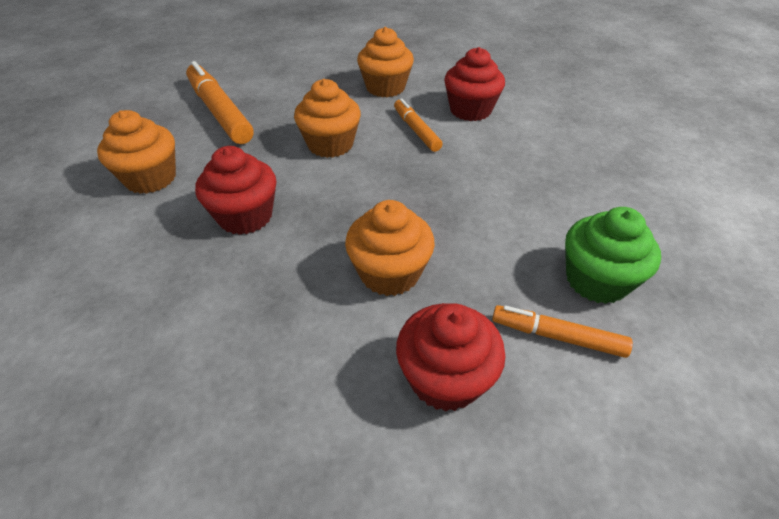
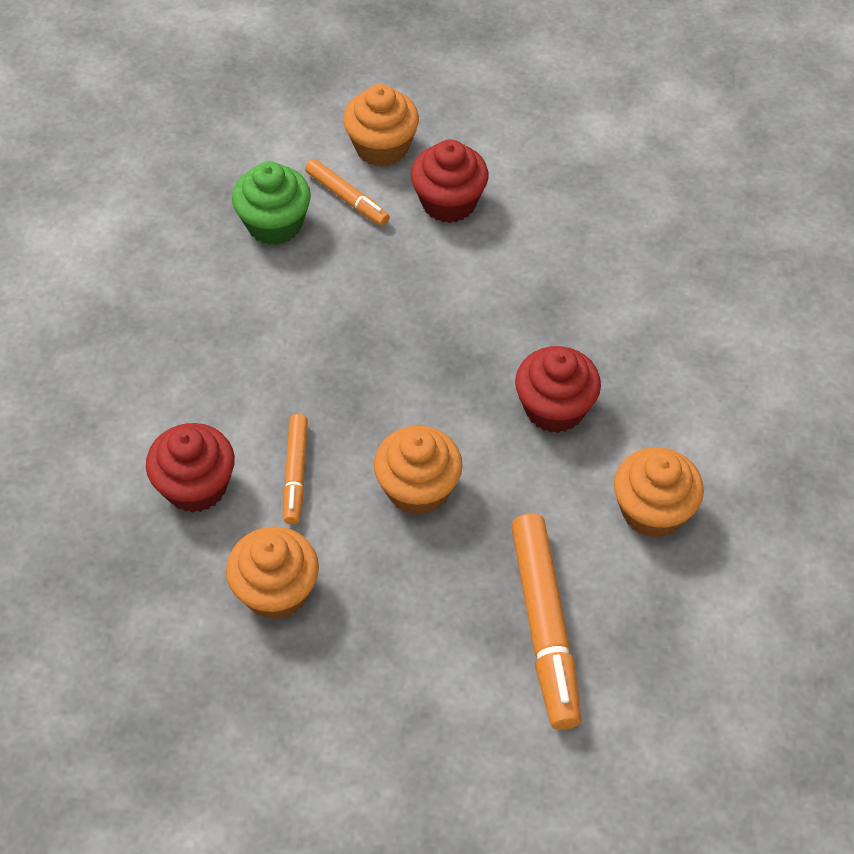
camera: 155 degrees left, 10 degrees up
(389, 273) = (442, 293): orange cupcake -> orange cupcake (382, 147)

